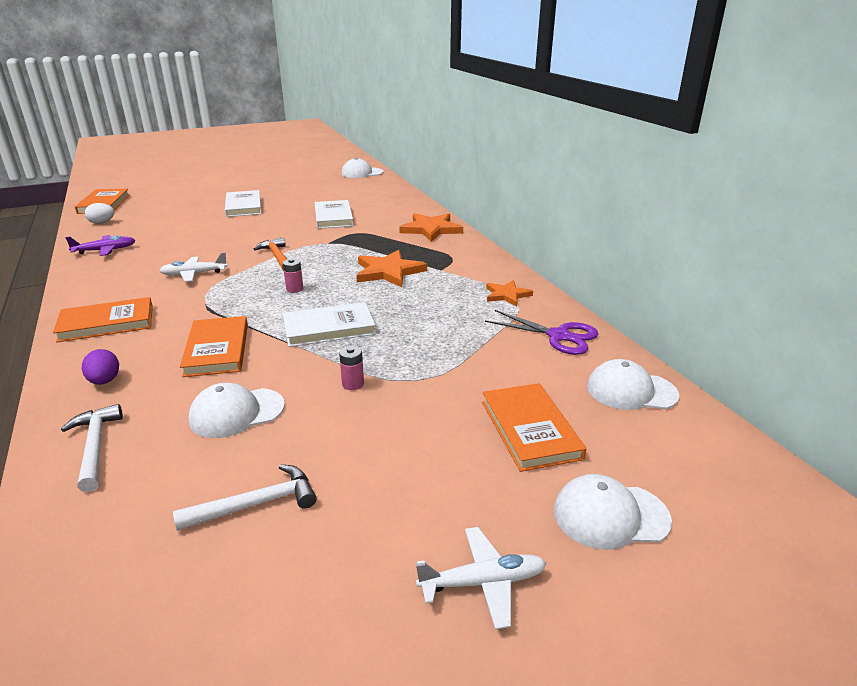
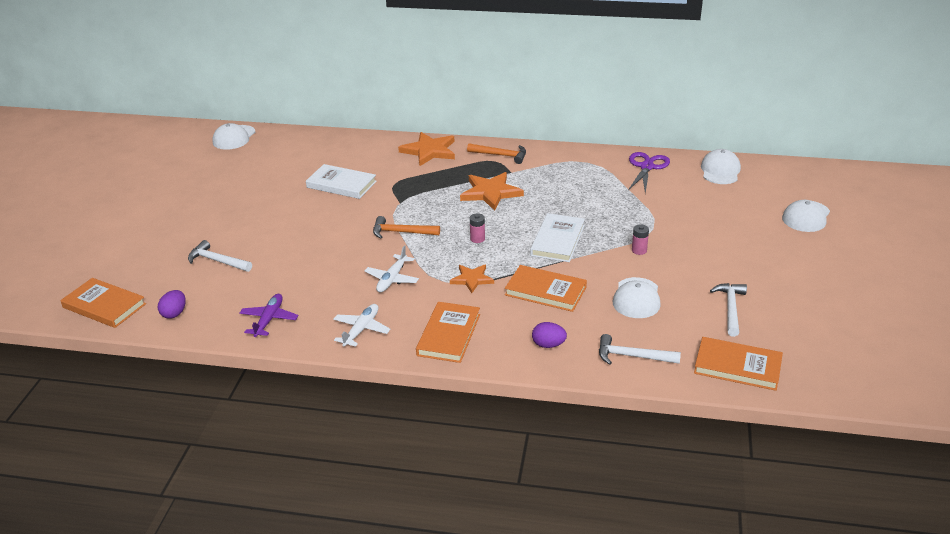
camera: 55 degrees left, 5 degrees up
(102, 223) = (174, 313): white egg -> purple egg
(182, 214) = (217, 261): none -> white hammer
(243, 206) = (243, 222): white book -> none
(466, 257) = (501, 155): none -> orange hammer
(482, 582) = (824, 262): white plane -> white plane (361, 330)
(507, 295) = (577, 163): orange star -> orange star (472, 279)
(530, 429) = (730, 211): orange book -> orange book (737, 366)
(559, 336) = (646, 167): purple scissors -> purple scissors turned 45 degrees counterclockwise
(631, 391) = (720, 170): white cap -> white cap turned 150 degrees clockwise

